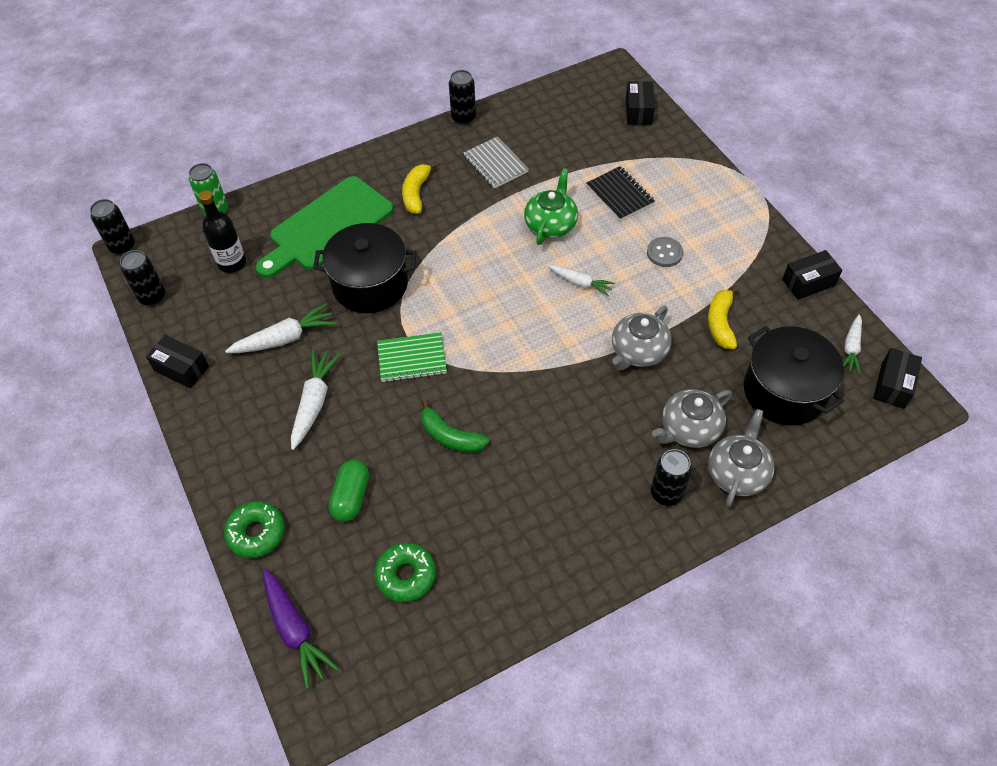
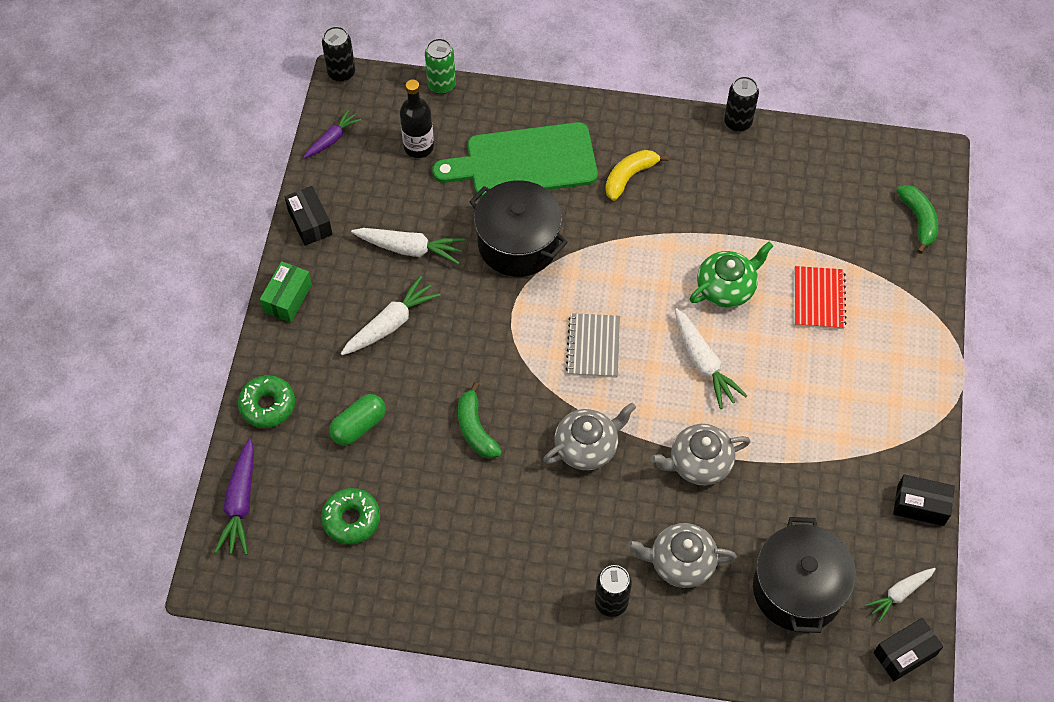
camera: 35 degrees right, 5 degrees up
(152, 297) = (332, 139): black can -> purple carrot
(207, 437) = (287, 298): none -> green box
(412, 359) = (499, 337): green notebook -> none
(495, 164) = (727, 191): grey notebook -> grey notebook (593, 346)
(580, 283) = (703, 364): white carrot -> white carrot, size x1.53
(620, 195) = (819, 299): black notebook -> red notebook
(638, 111) = (918, 220): black box -> green banana
(664, 253) = (808, 385): grey button -> none
(720, 323) = (798, 487): yellow banana -> none
(737, 473) = (687, 628): grey teapot -> grey teapot (587, 447)

